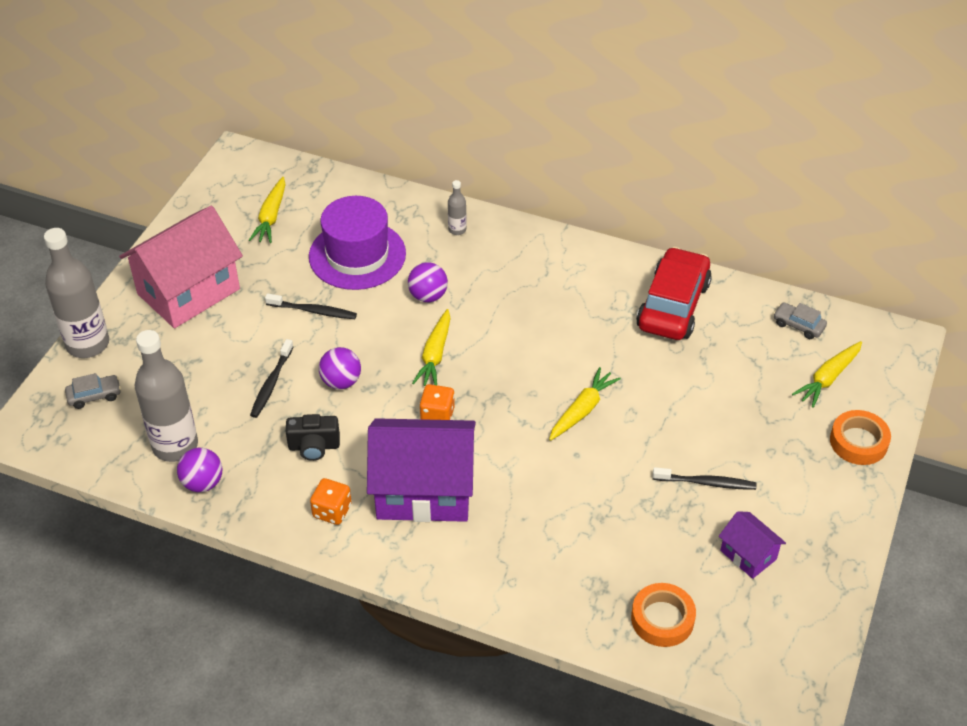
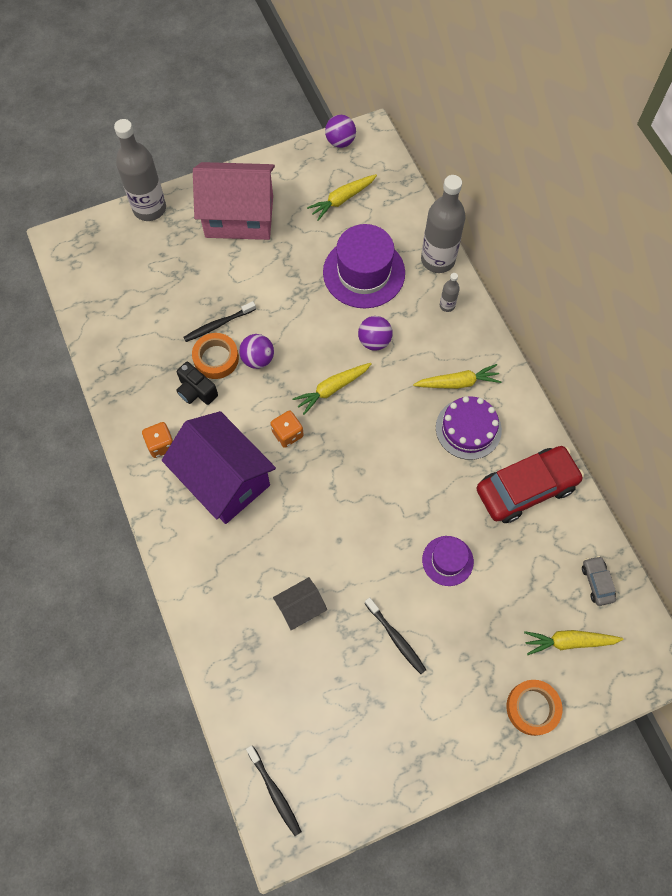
camera: 45 degrees right, 20 degrees up
(94, 396) = (118, 248): grey car -> none
(175, 445) = (125, 321): grey bottle -> grey bottle (438, 260)
(203, 483) = (114, 360): purple ball -> purple ball (340, 142)
(313, 311) = (295, 293): black toothbrush -> black toothbrush (274, 792)
(580, 299) = (468, 429): none -> purple cake
(582, 410) = (378, 512): yellow carrot -> yellow carrot (458, 382)
(607, 527) = (301, 608): none -> grey house
(662, 619) = (263, 702): orange tape -> orange tape (216, 358)
(677, 399) = (447, 560): none -> purple hat
(748, 555) = (363, 713): purple house -> none

